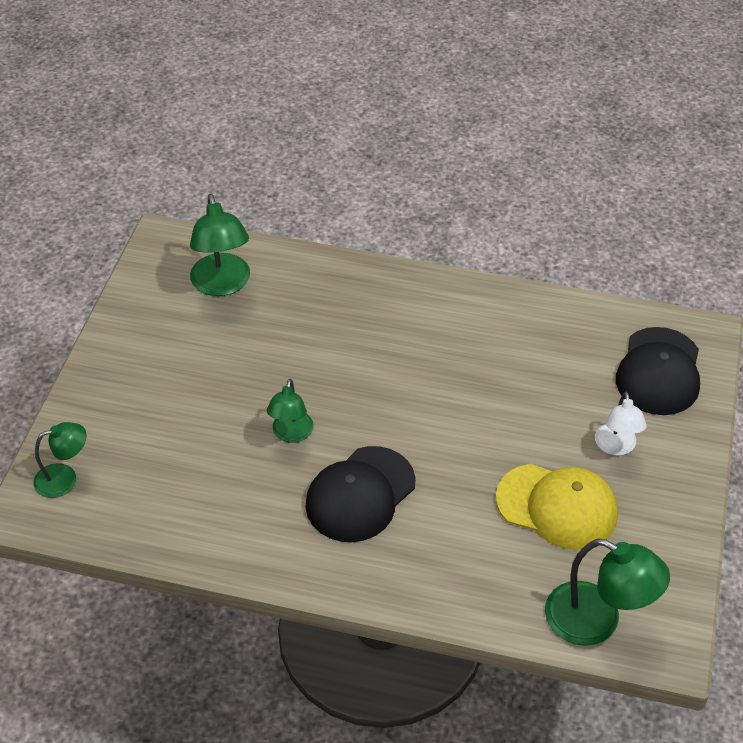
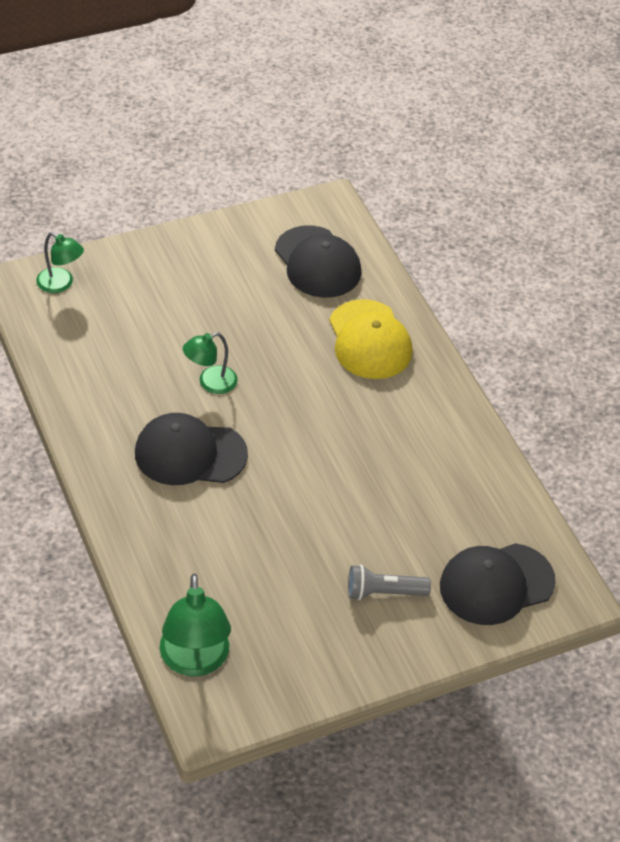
camera: 50 degrees right, 0 degrees up
(222, 285) = (317, 262): green lamp -> black cap
(557, 506) = (286, 582): yellow cap -> yellow cap (369, 340)
(616, 447) = (384, 592): white lamp -> grey flashlight

